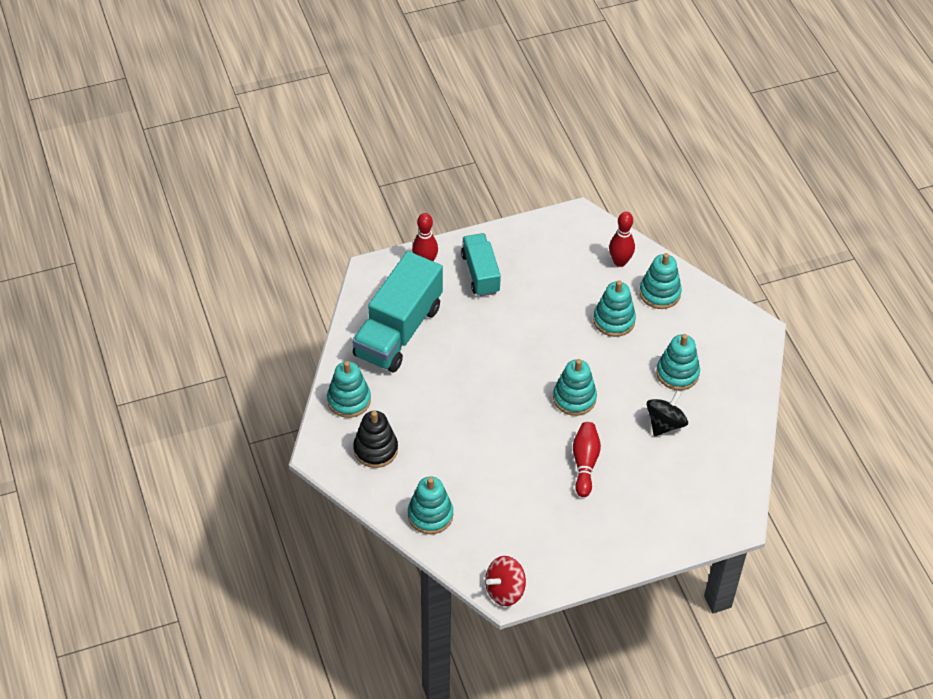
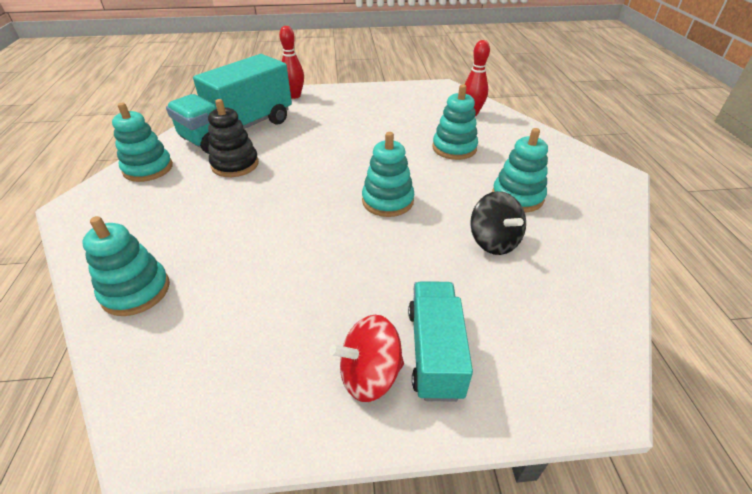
camera: 15 degrees right, 10 degrees down
(375, 449) = (135, 212): black stacking toy -> black stacking toy (235, 164)
(480, 273) = (339, 106): turquoise truck -> turquoise truck (435, 352)
(504, 590) = (156, 432): red spinning top -> red spinning top (370, 375)
(585, 463) = (373, 267): red bowling pin -> none
(659, 293) = (507, 136): turquoise stacking toy -> none
(665, 424) = (493, 241): black spinning top -> black spinning top turned 105 degrees clockwise

